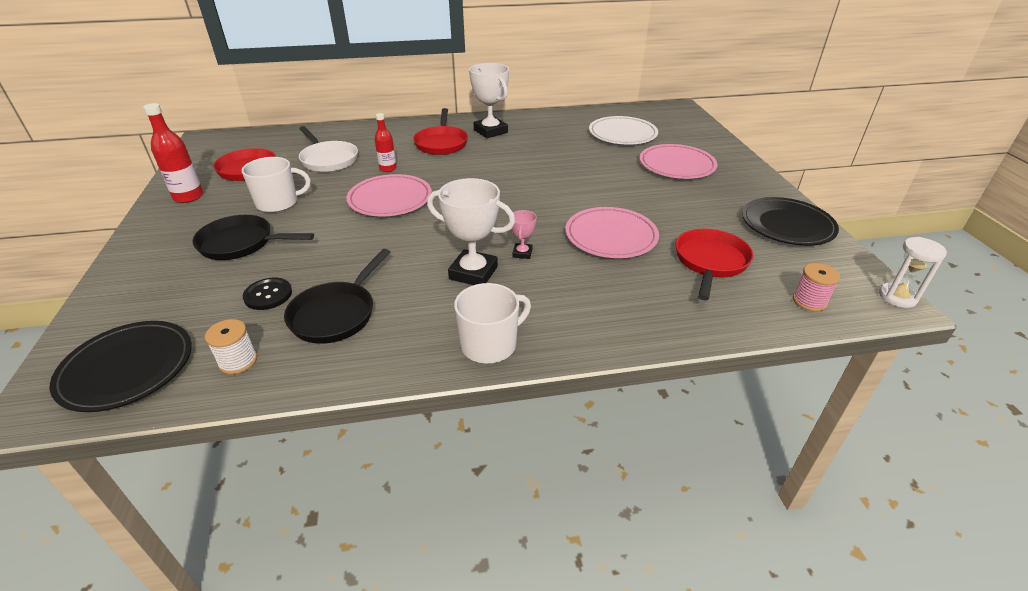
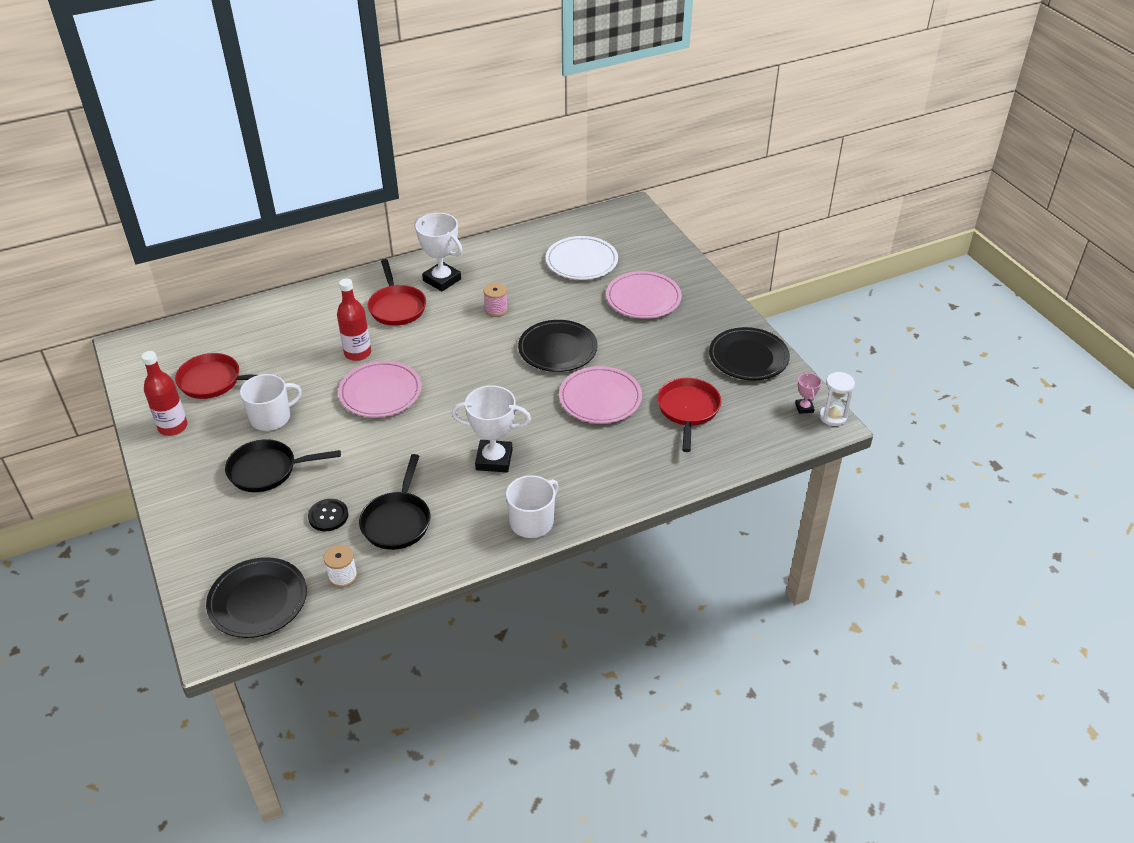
camera: 15 degrees left, 5 degrees up
(328, 160) = (287, 352): white pan -> none
(388, 168) = (357, 353): red bottle -> red bottle, size x1.53
(522, 253) = (528, 431): pink trophy -> pink trophy (804, 408)
(578, 191) = (557, 349): none -> black plate
(809, 301) = (767, 434): pink spool -> pink spool (496, 310)

